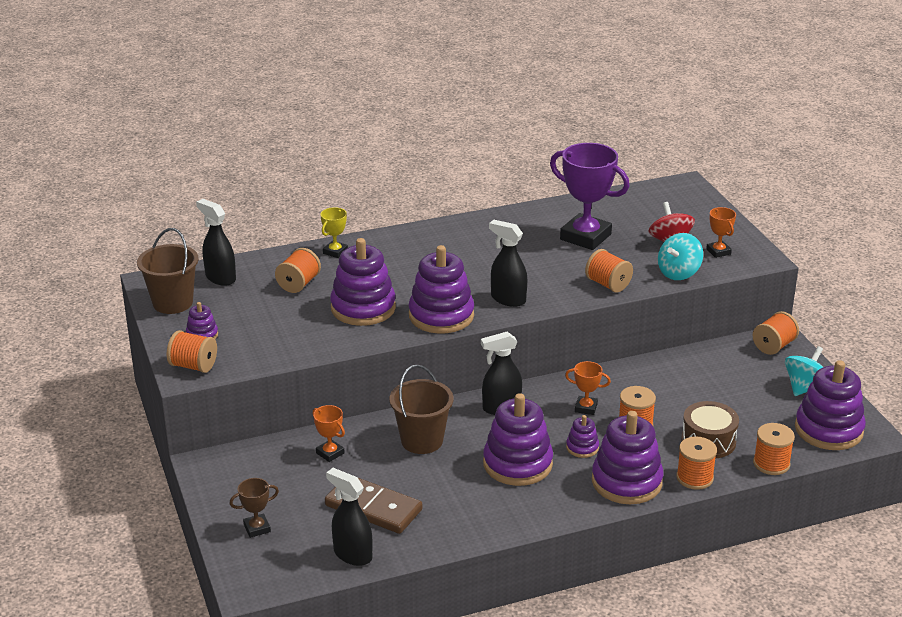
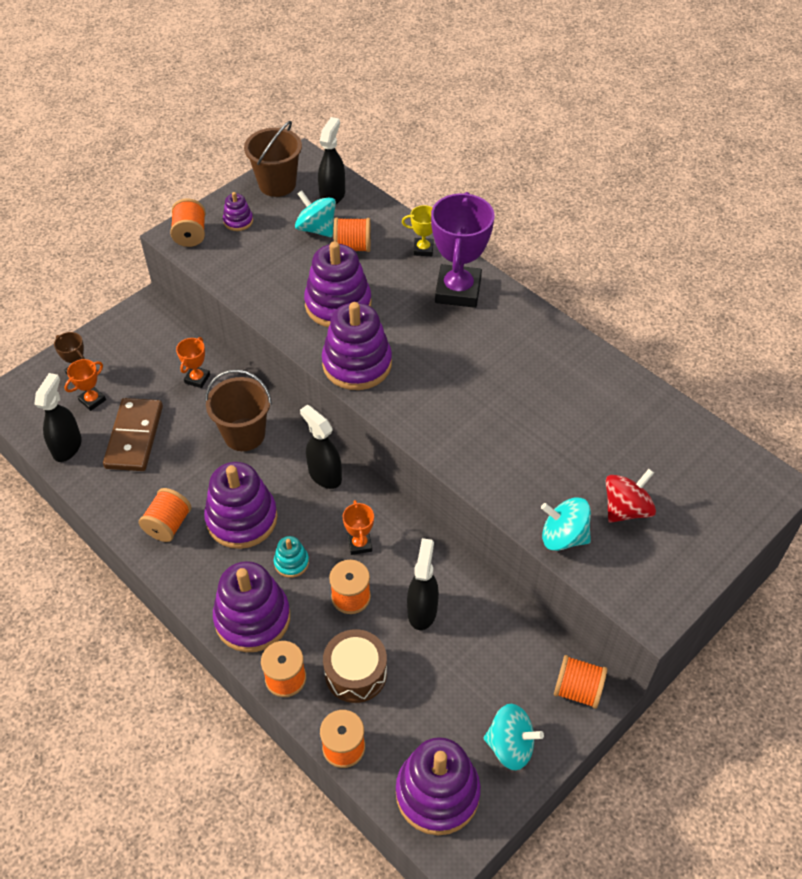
camera: 65 degrees right, 20 degrees up
(256, 296) = (316, 229): none -> turquoise spinning top
(508, 299) = (417, 404): black spray bottle -> black spray bottle (422, 610)
(582, 447) = (291, 562): purple stacking toy -> turquoise stacking toy
(585, 237) = (583, 428): purple trophy -> purple trophy (458, 291)
(608, 284) = (497, 478): orange spool -> orange spool (168, 525)
(718, 251) = (638, 563): orange trophy -> orange trophy (92, 400)

